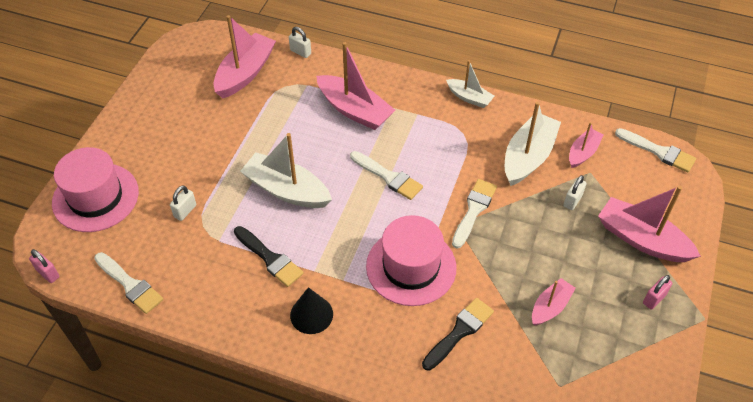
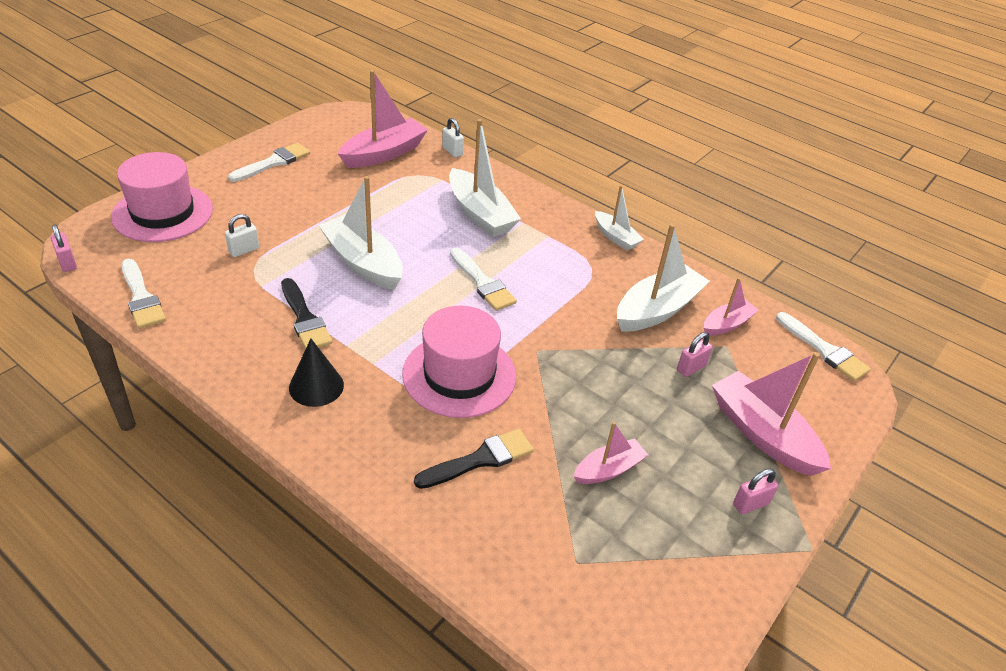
camera: 15 degrees right, 10 degrees down
(354, 110) = (480, 214): pink boat -> white boat
(474, 210) = (564, 342): white brush -> white brush (273, 162)
(572, 201) = (691, 368): white padlock -> pink padlock

